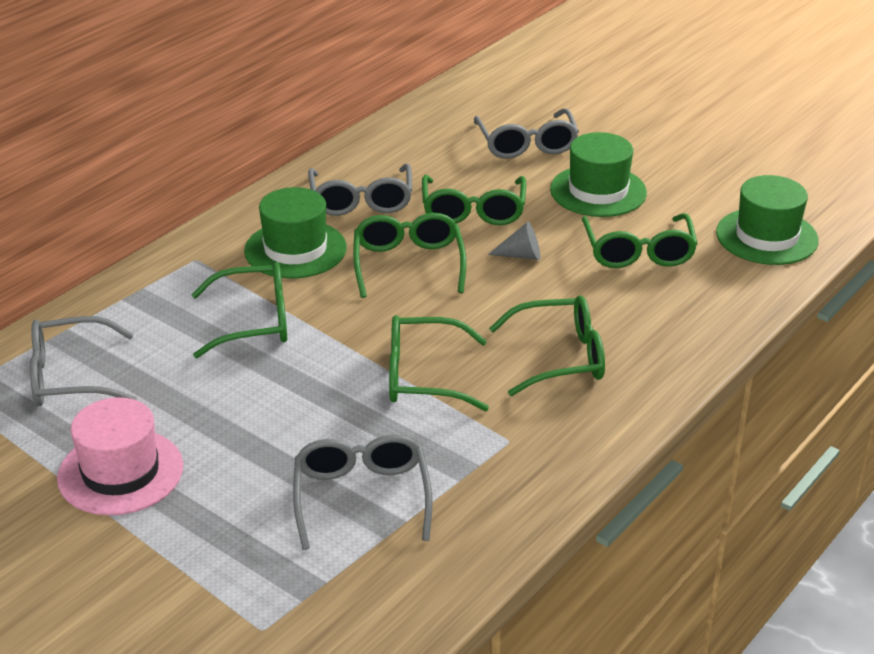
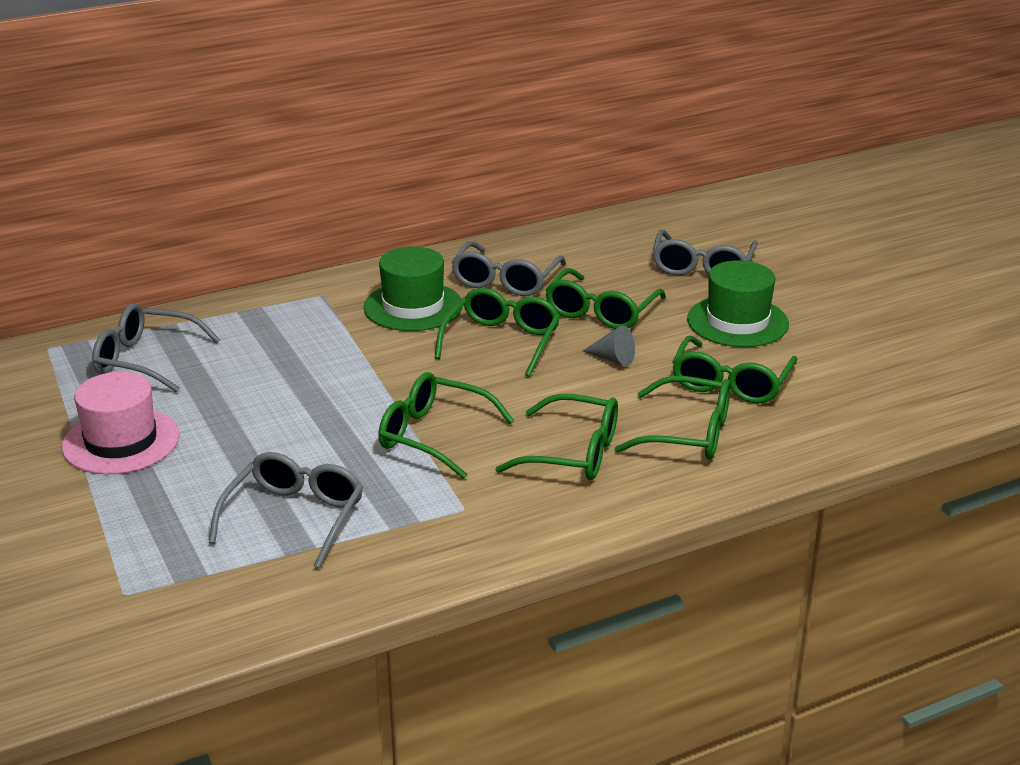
camera: 25 degrees right, 5 degrees down
(254, 322) = (328, 355): green glasses -> green glasses (689, 434)
(766, 237) = (878, 400): green hat -> none

